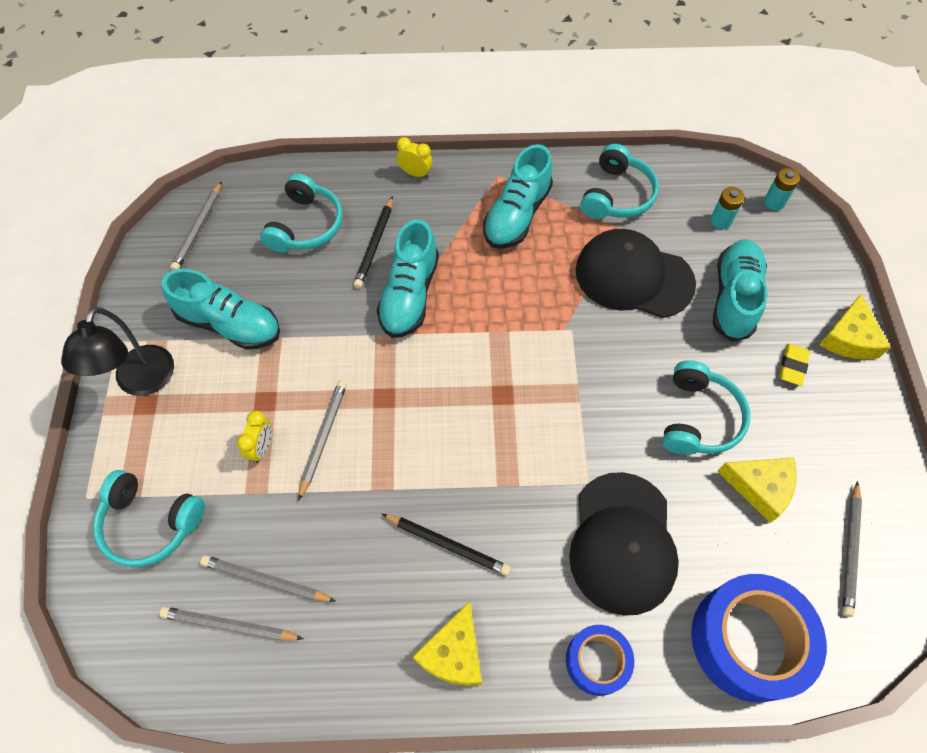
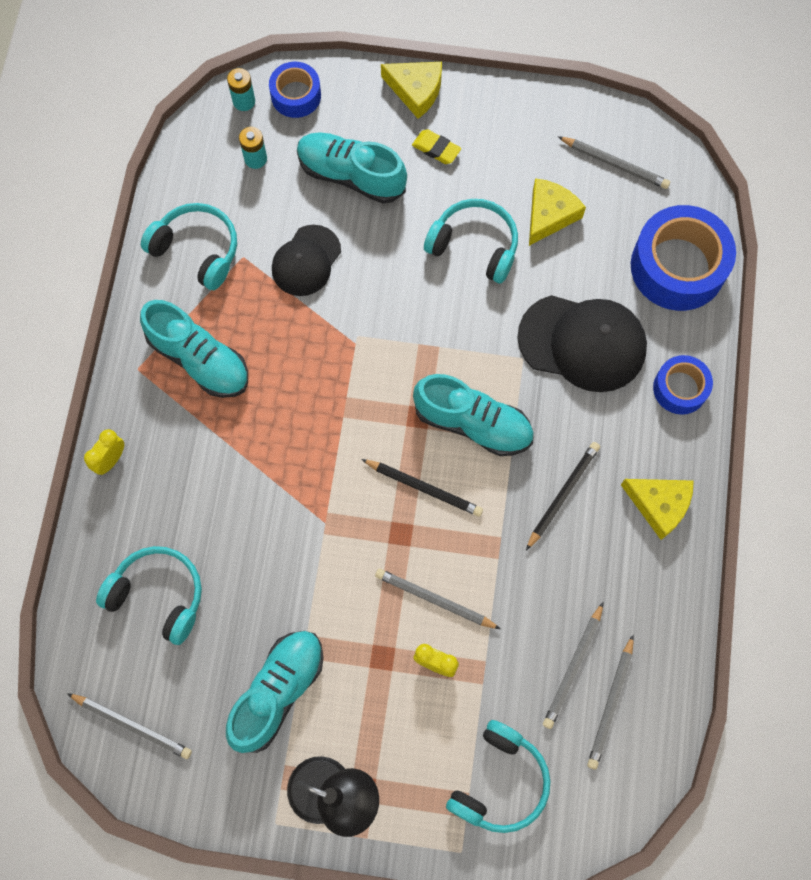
camera: 80 degrees left, 10 degrees up
(375, 245) = (204, 519): black pencil -> black pencil (424, 488)
(409, 295) = (280, 490): turquoise shoe -> turquoise shoe (473, 423)
(633, 277) = (306, 261): black cap -> black cap, size x0.63
(798, 240) = (296, 95): none -> blue tape

